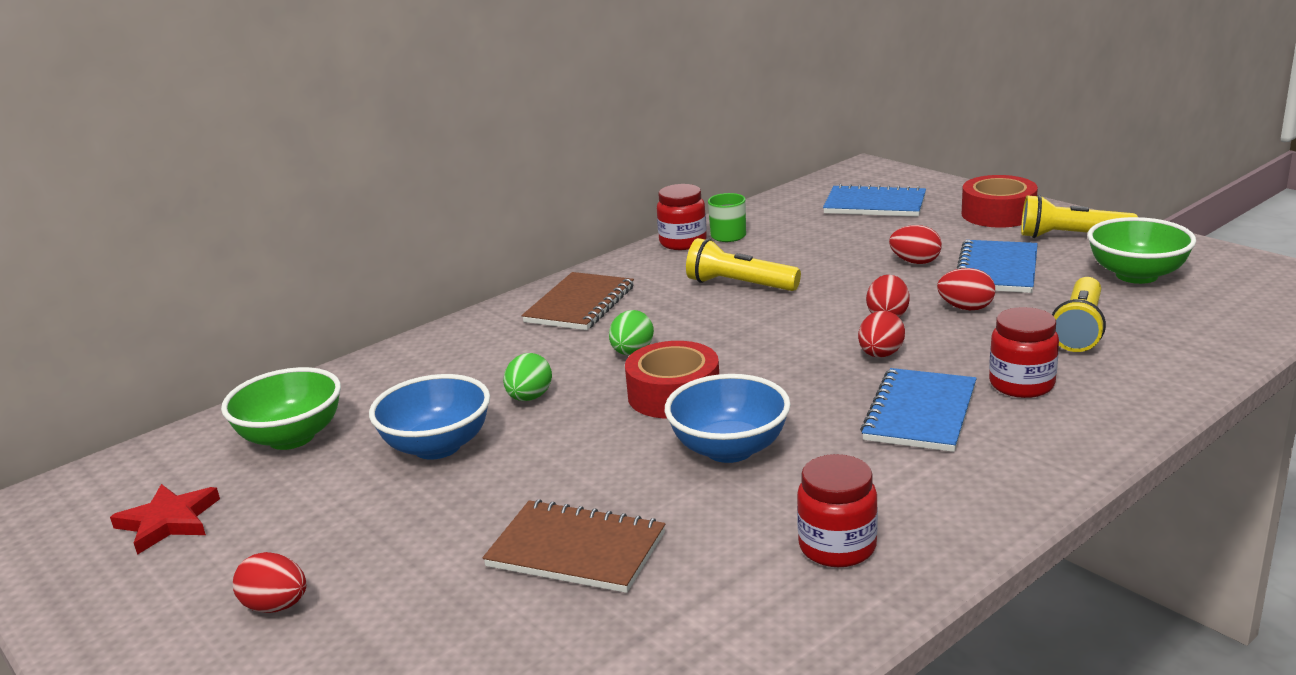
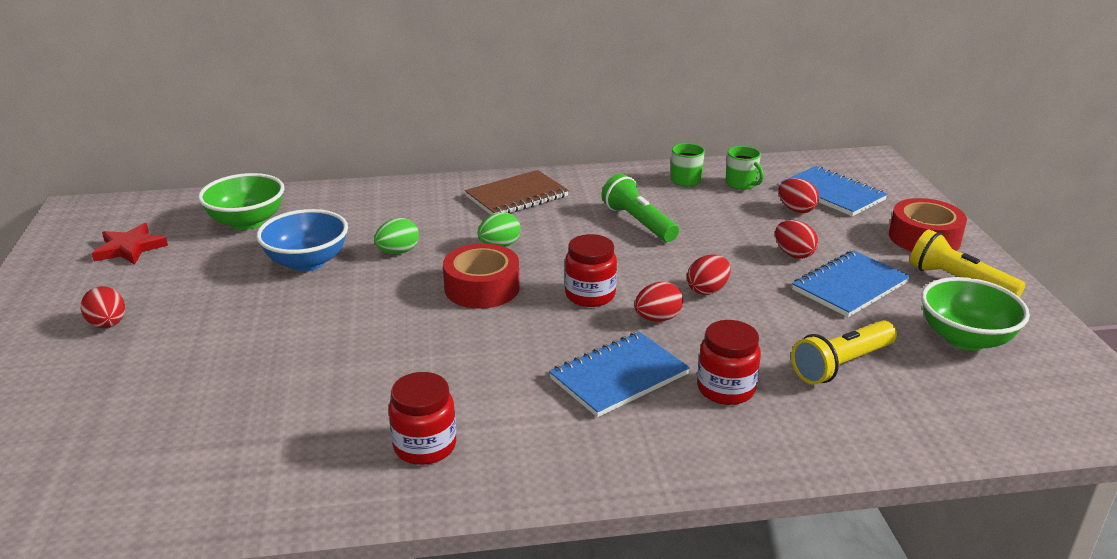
camera: 30 degrees right, 5 degrees up
(576, 550) = (284, 368): brown notebook -> none
(683, 242) = (647, 174): red jar -> red jar (590, 295)
(729, 449) = (460, 343): blue bowl -> none
(739, 285) = (638, 222): yellow flashlight -> green flashlight
(784, 222) = (741, 184): none -> green mug
(966, 308) = (776, 308): red egg -> red egg (796, 210)

